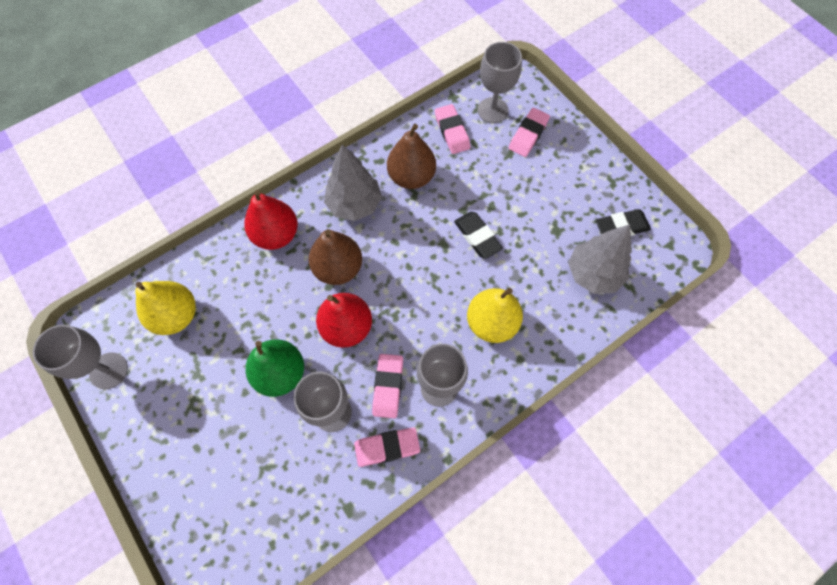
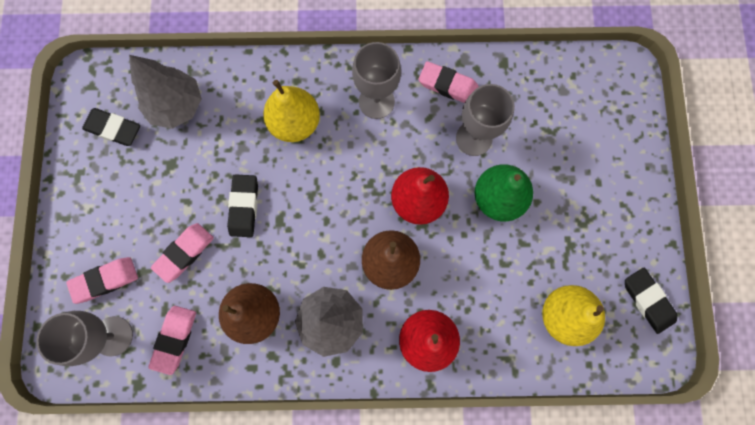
camera: 145 degrees left, 10 degrees up
(108, 370) = (647, 300): grey goblet -> black eraser
(388, 386) = (416, 129): pink eraser -> pink eraser (184, 253)

